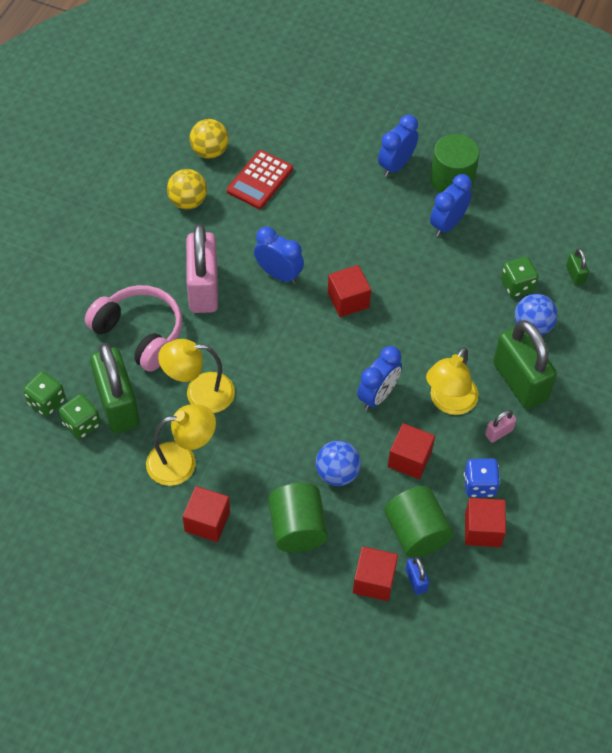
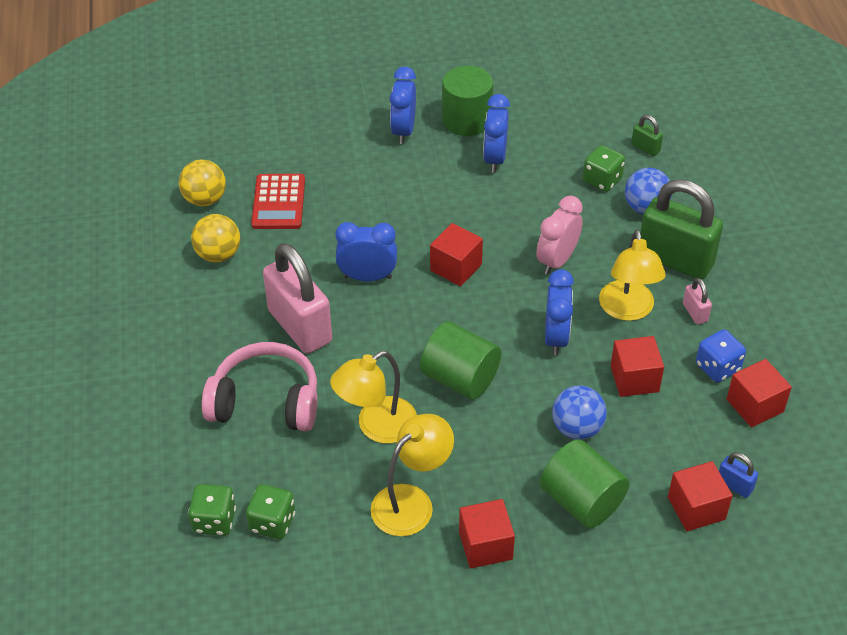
camera: 30 degrees left, 10 degrees down
(118, 405) = (297, 483): green padlock -> none
(416, 532) = (697, 441): green cylinder -> green cylinder (460, 378)
(427, 334) = (557, 261): none -> pink clock
(499, 432) = (695, 313): pink padlock -> pink padlock turned 45 degrees counterclockwise

